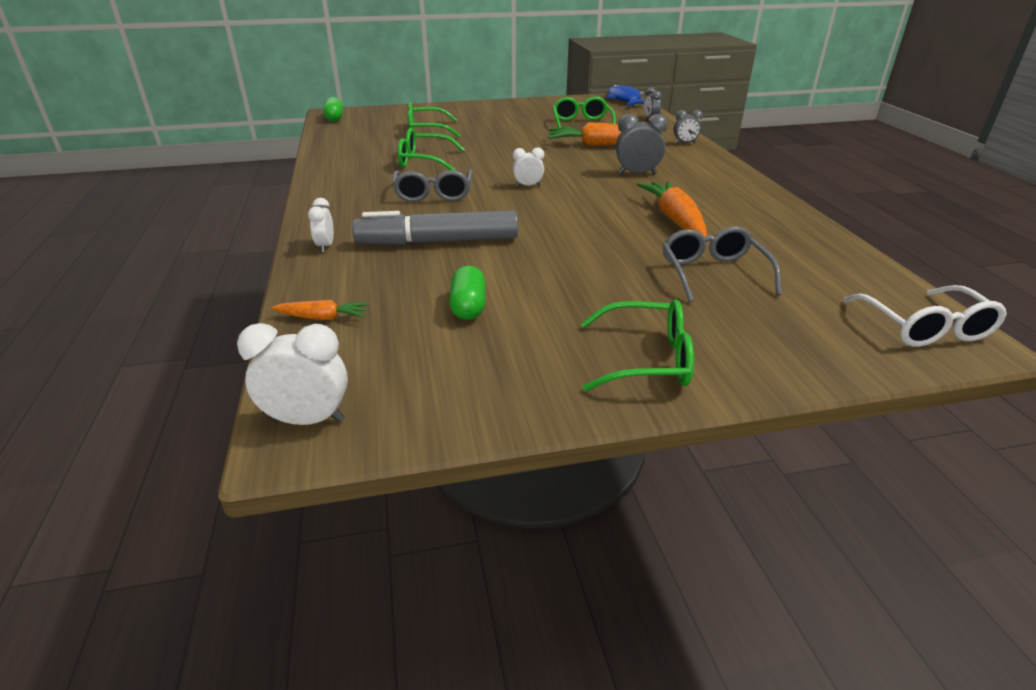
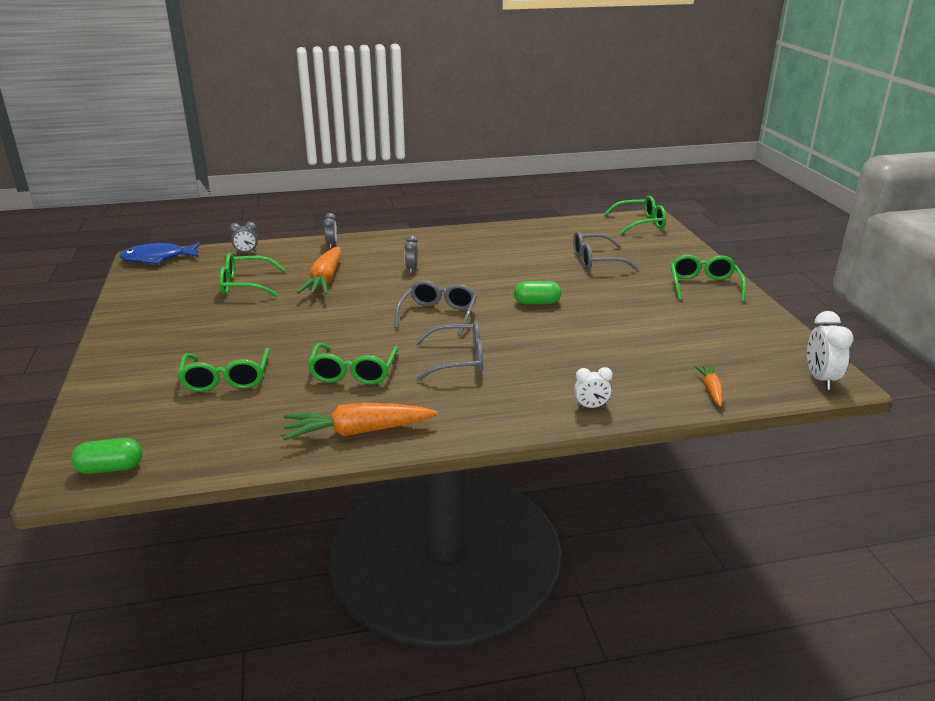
camera: 90 degrees left, 5 degrees down
(438, 241) = (569, 352): grey marker -> none
(468, 307) = (670, 336): green capsule -> green capsule (537, 303)
(528, 186) = (438, 315): white clock -> grey glasses
(637, 174) = (412, 269): grey clock -> grey clock, size x0.63
(675, 220) = (512, 263): orange carrot -> orange carrot (358, 431)
(925, 328) = (640, 223): white glasses -> green glasses

